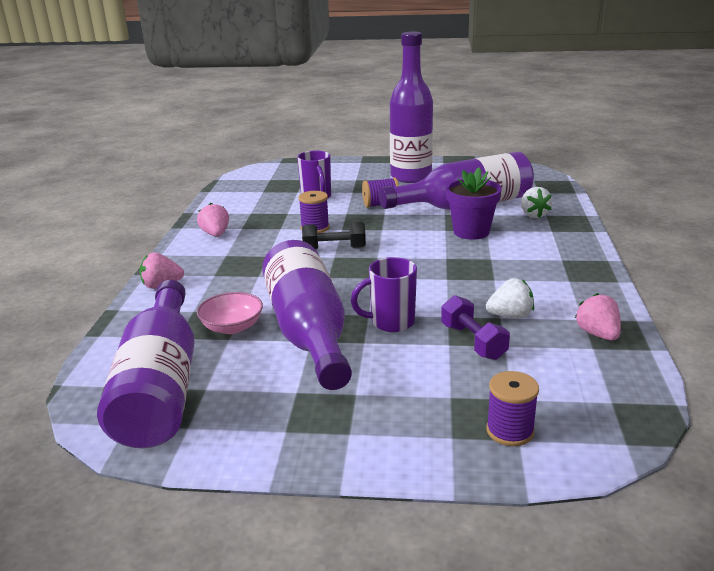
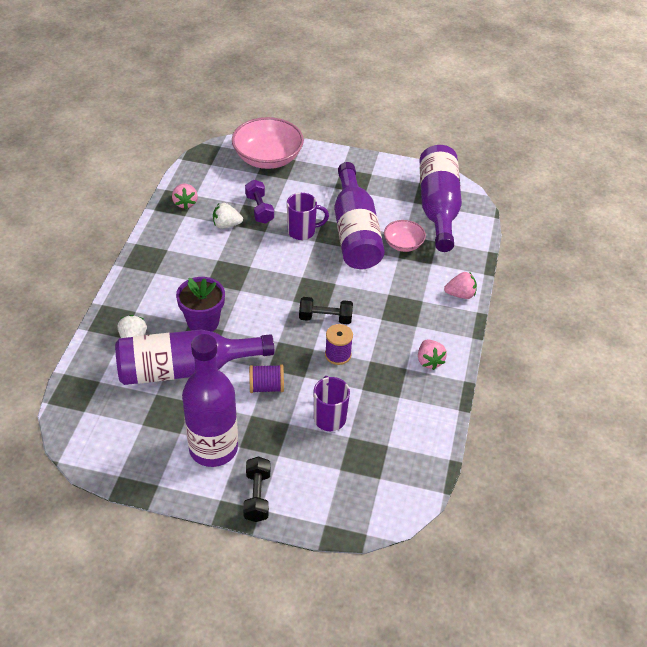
camera: 175 degrees left, 20 degrees up
(365, 165) = (257, 496): none -> black dumbbell
(510, 431) = (268, 158): purple spool -> pink bowl

